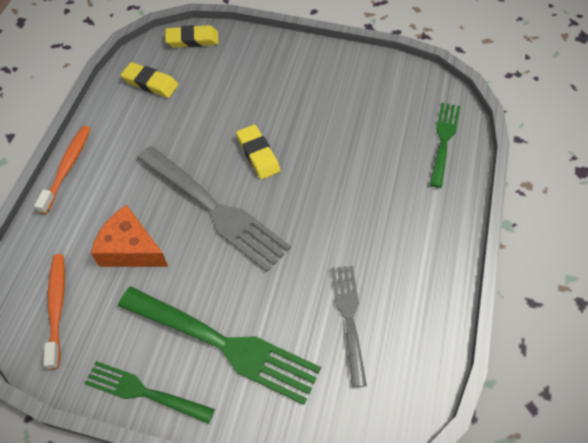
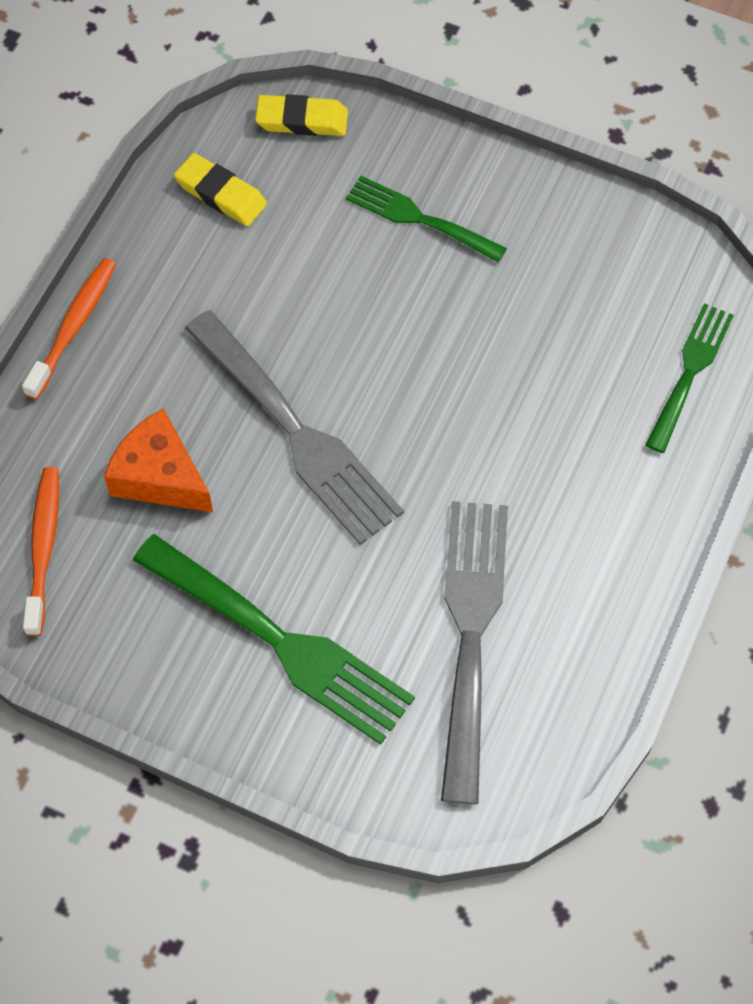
camera: 10 degrees right, 5 degrees up
(144, 392) = (157, 689): green fork -> green fork (419, 218)
(258, 154) = (379, 350): yellow eraser -> none
(349, 318) = (471, 634): grey fork -> grey fork, size x1.67

